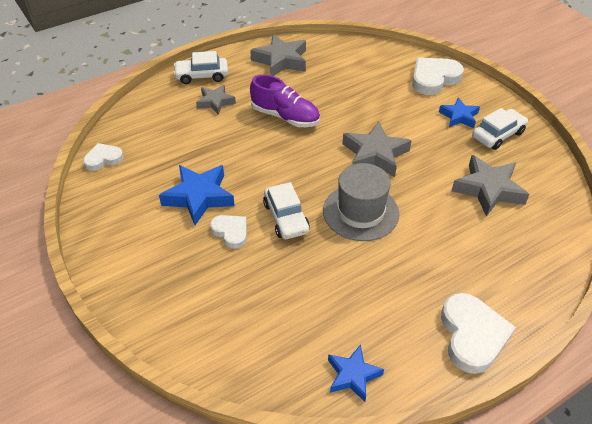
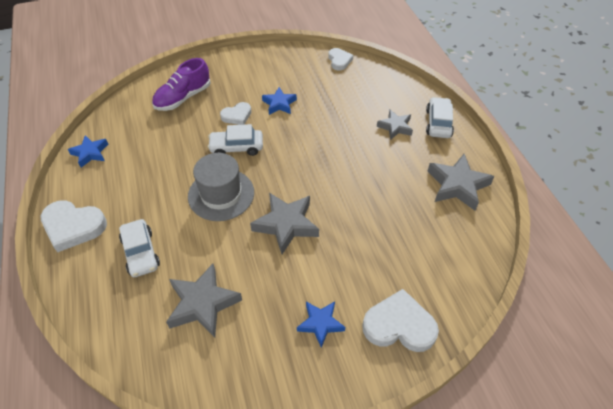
camera: 105 degrees right, 5 degrees up
(199, 197) = (279, 104): blue star -> blue star, size x0.62
(285, 117) = (361, 171): purple shoe -> purple shoe (183, 98)
(434, 79) = (399, 325): white heart -> white heart turned 60 degrees counterclockwise
(498, 135) = (277, 352): white car -> white car (141, 253)

